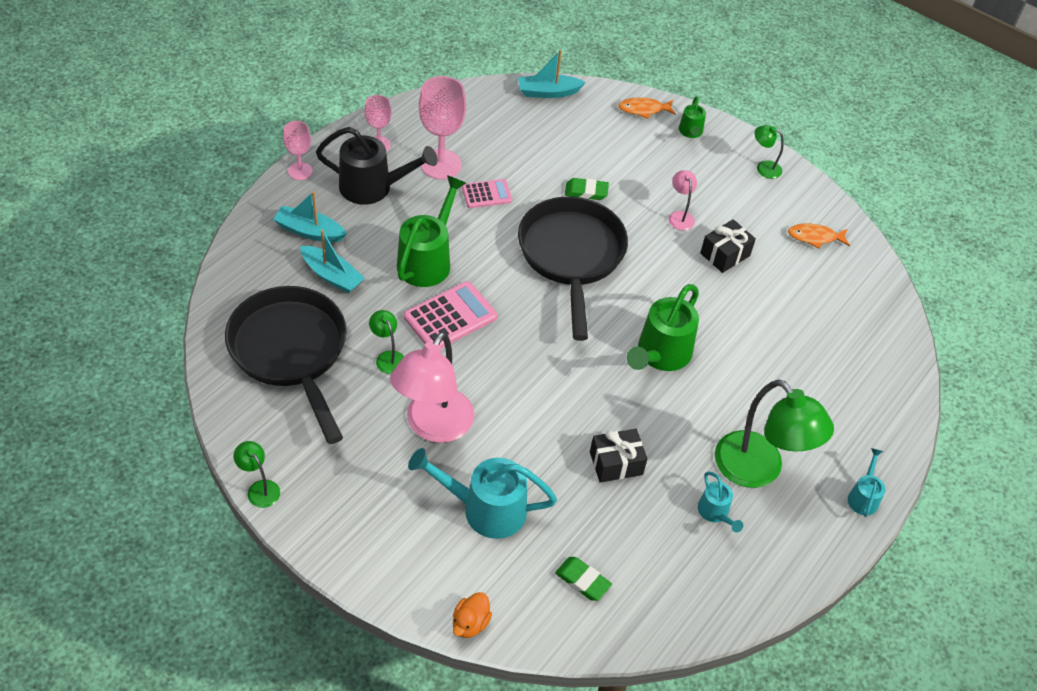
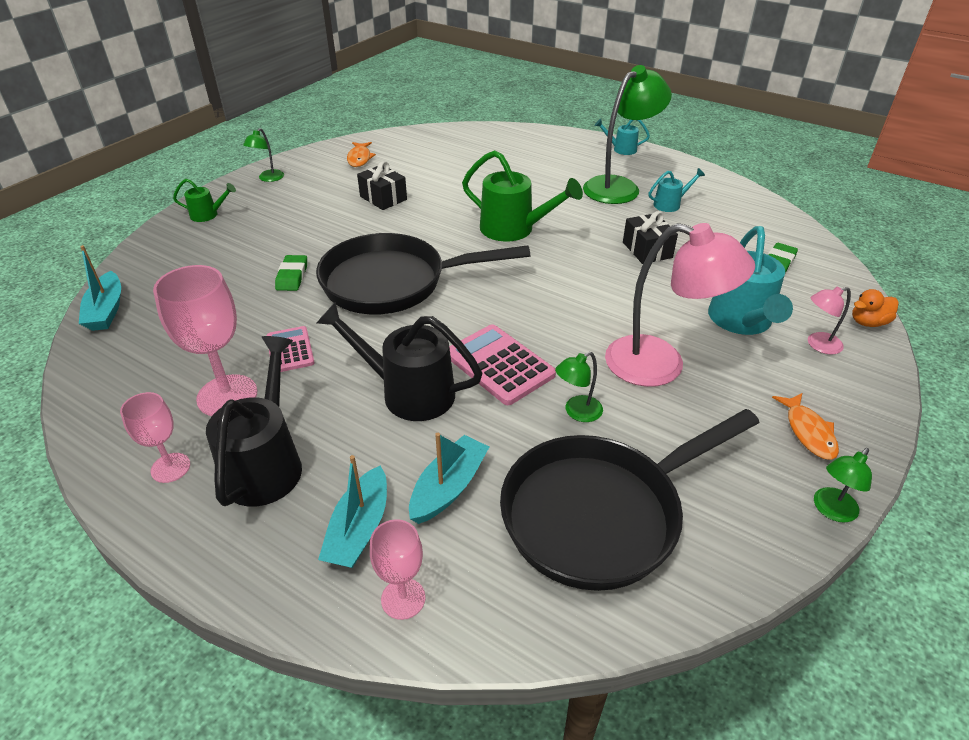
camera: 90 degrees left, 10 degrees down
(300, 171) = (215, 565): pink goblet -> pink goblet (403, 598)
(428, 259) = (407, 392): green watering can -> black watering can
(470, 623) = (868, 322): orange duck -> orange duck turned 135 degrees clockwise
(644, 109) = (163, 242): orange fish -> orange fish (808, 432)
(680, 216) = (332, 220): pink lamp -> pink lamp (818, 345)

